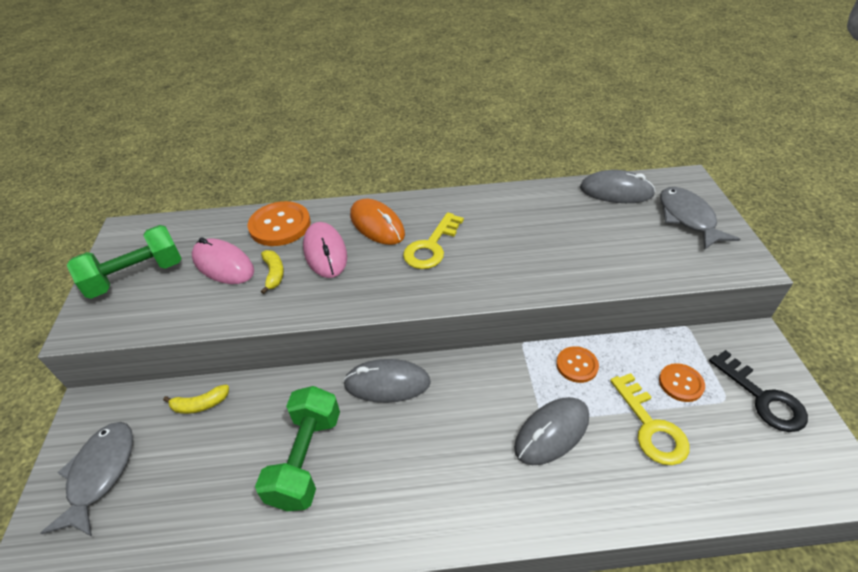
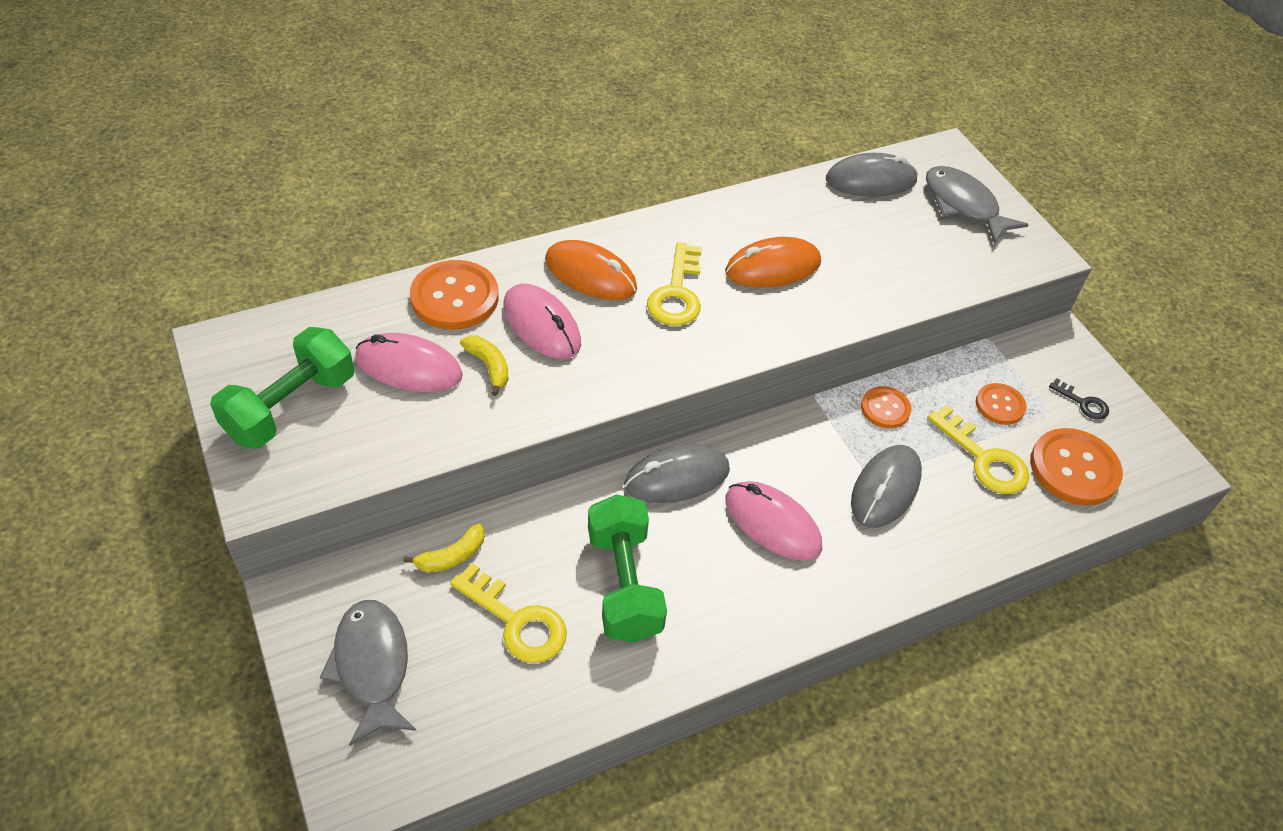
camera: 25 degrees left, 5 degrees up
(214, 467) = (516, 621): none -> yellow key
(444, 439) = (772, 523): none -> pink mouse
(512, 240) = (773, 267): none -> orange mouse
(737, 456) = (1074, 469): none -> orange button
(762, 398) = (1083, 403): black key -> black key, size x0.55

